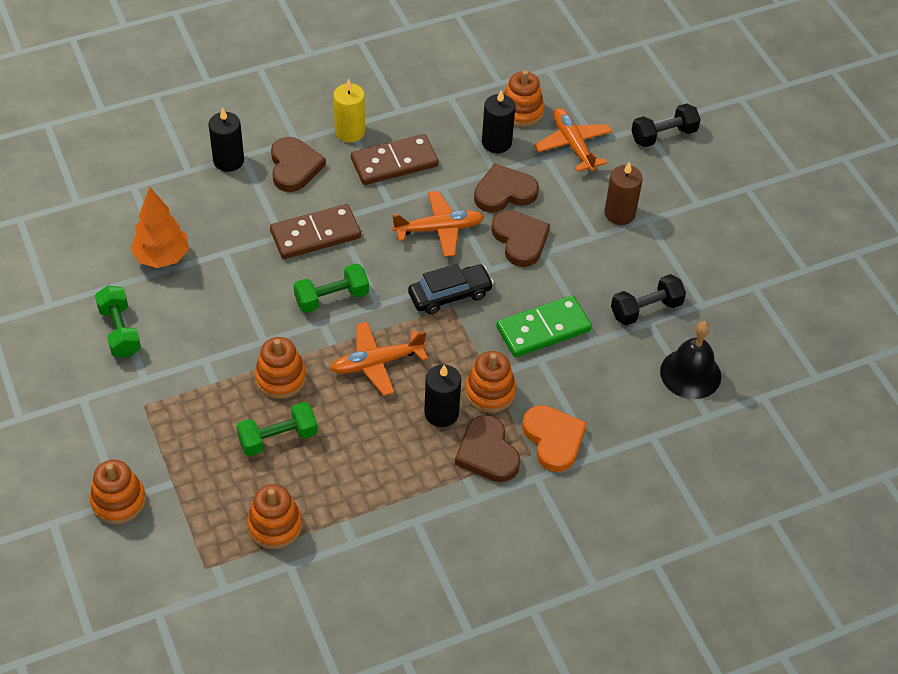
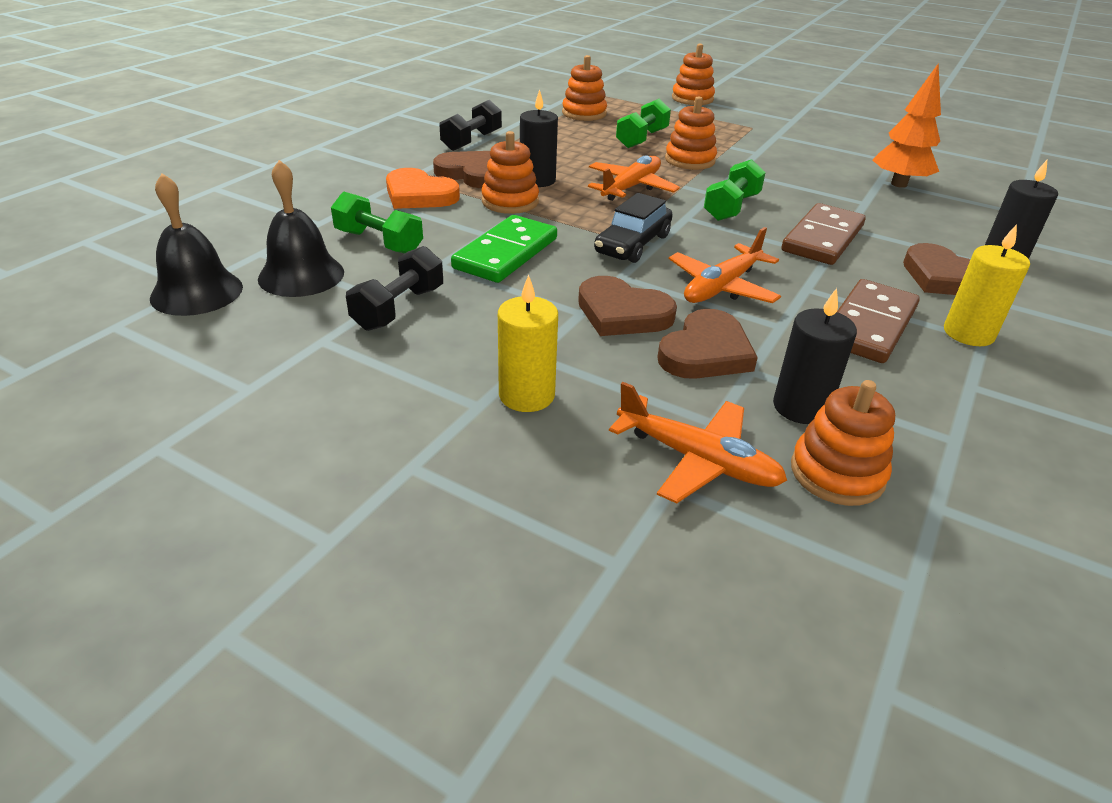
camera: 145 degrees right, 15 degrees down
(120, 331) = (838, 146): green dumbbell -> green dumbbell (379, 242)
(619, 213) = (526, 395): brown candle -> yellow candle
(663, 135) = (566, 564): black dumbbell -> black dumbbell (472, 141)
(762, 388) = (196, 292): none -> black bell

